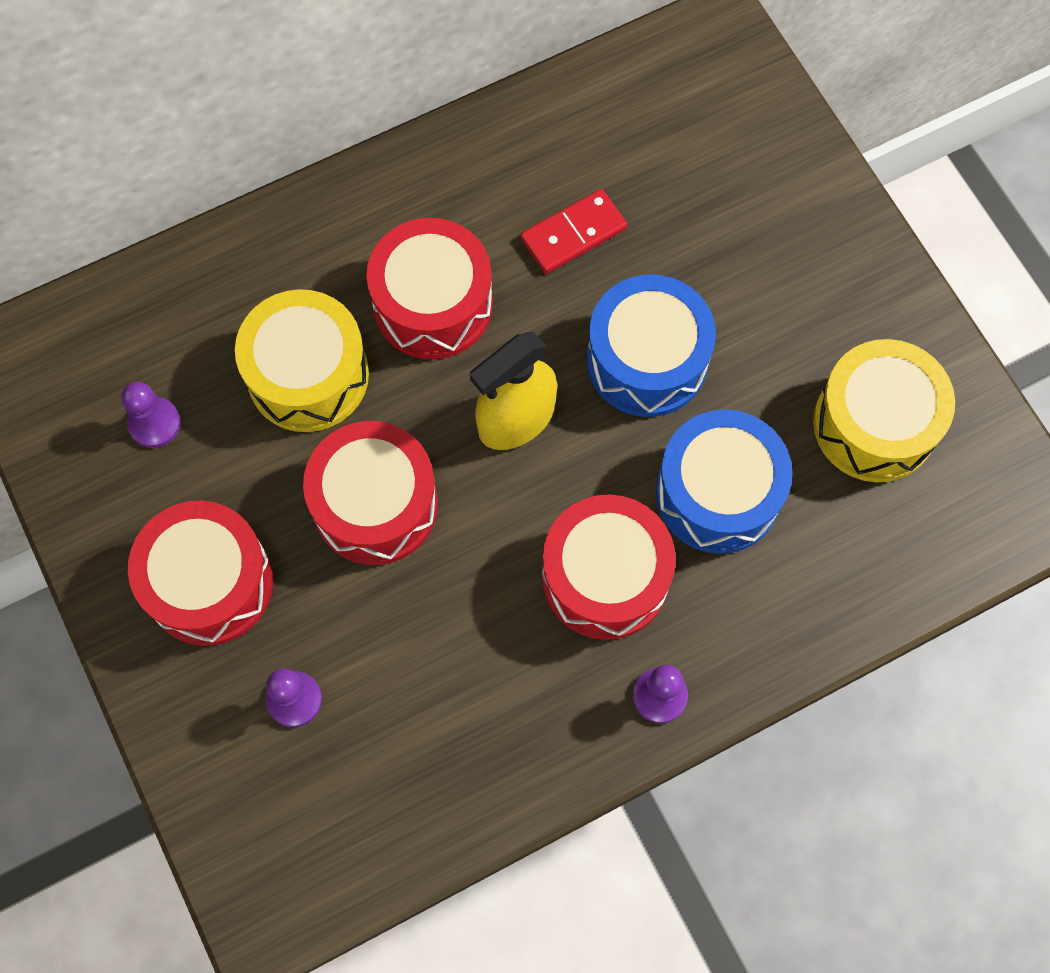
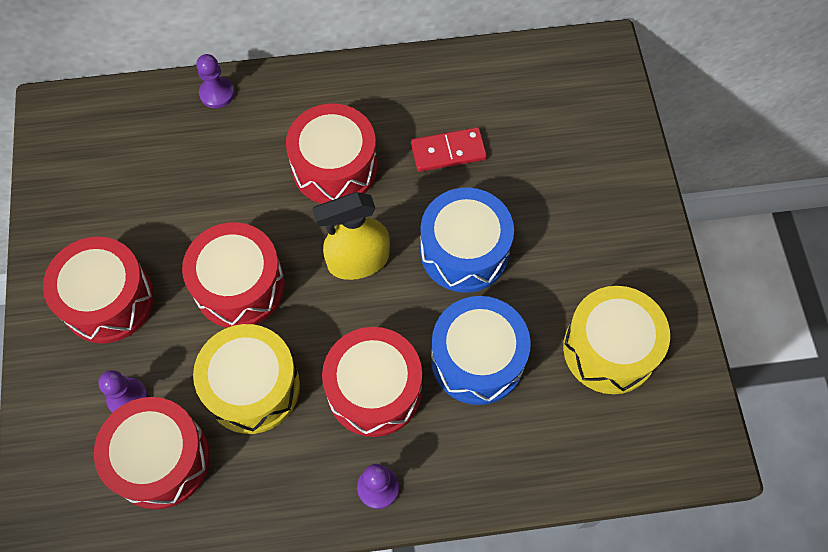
camera: 20 degrees right, 5 degrees down
(154, 423) = (121, 185): purple pawn -> purple pawn (217, 93)
(308, 375) = (233, 186): yellow drum -> yellow drum (252, 387)
(372, 760) = (161, 459): none -> red drum

